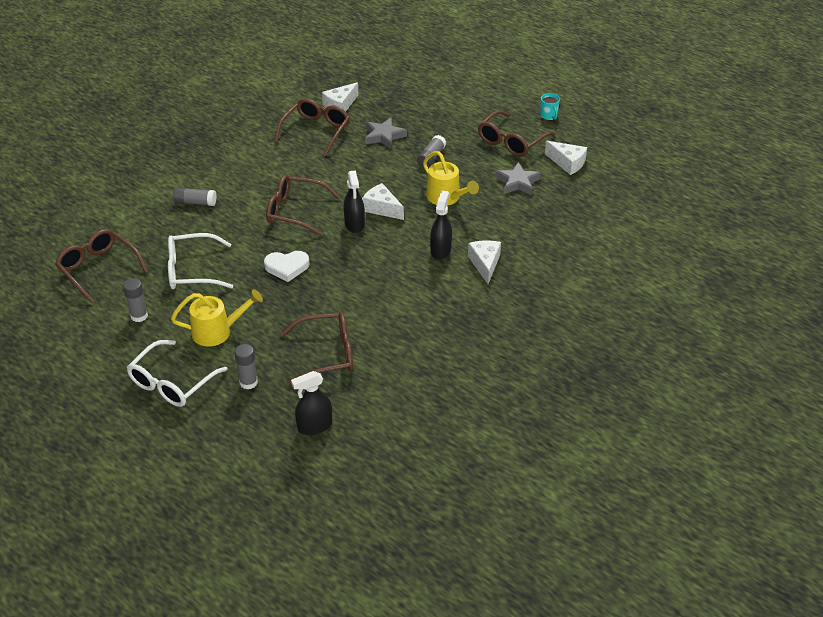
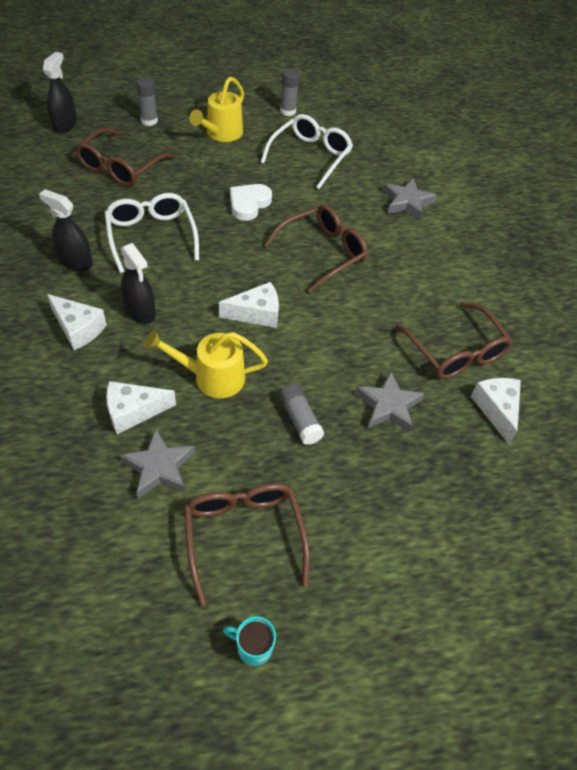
camera: 125 degrees right, 10 degrees up
(98, 269) = (369, 118): brown glasses -> none
(172, 383) = (198, 93): white glasses -> white glasses (151, 236)
(195, 202) = (407, 202): grey glue stick -> grey star
(354, 224) = (255, 279): black spray bottle -> black spray bottle (75, 262)
(567, 163) = (129, 563): white cheese -> white cheese (133, 411)

